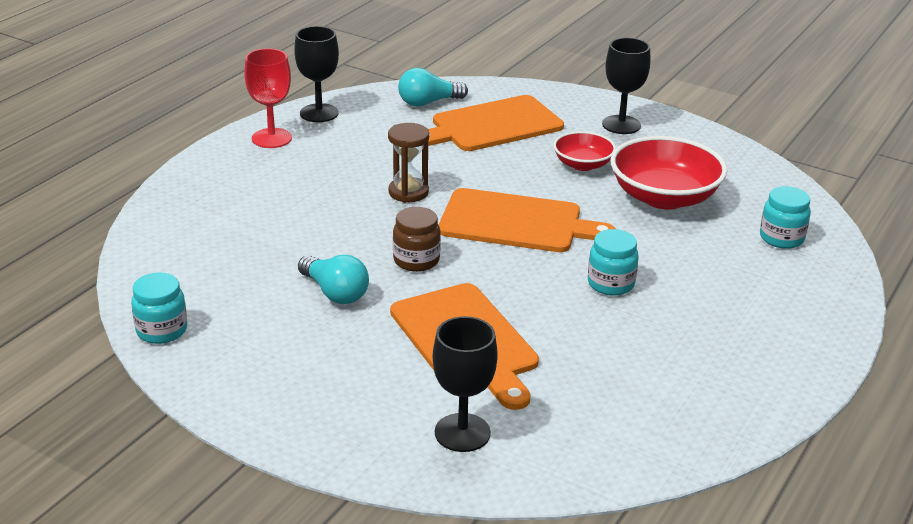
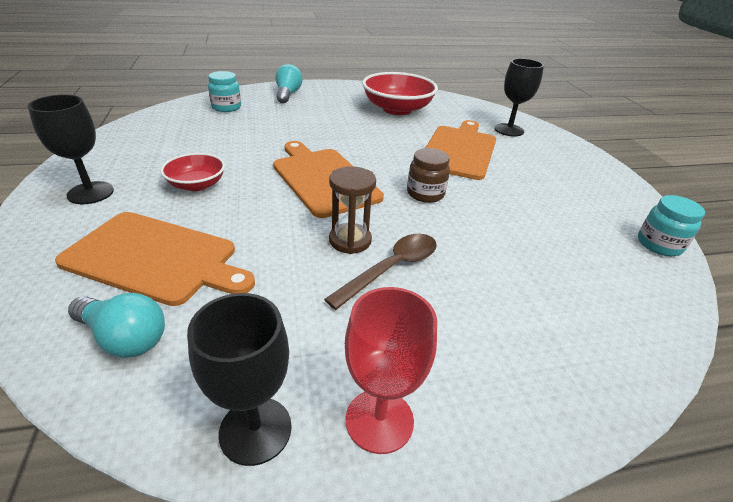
camera: 135 degrees left, 5 degrees up
(335, 292) = (505, 204): turquoise light bulb -> turquoise light bulb (288, 94)
(355, 192) = (391, 268): none -> brown spoon
(611, 284) = (344, 133): turquoise jar -> none
(664, 197) = (216, 145): red bowl -> red bowl (397, 109)

